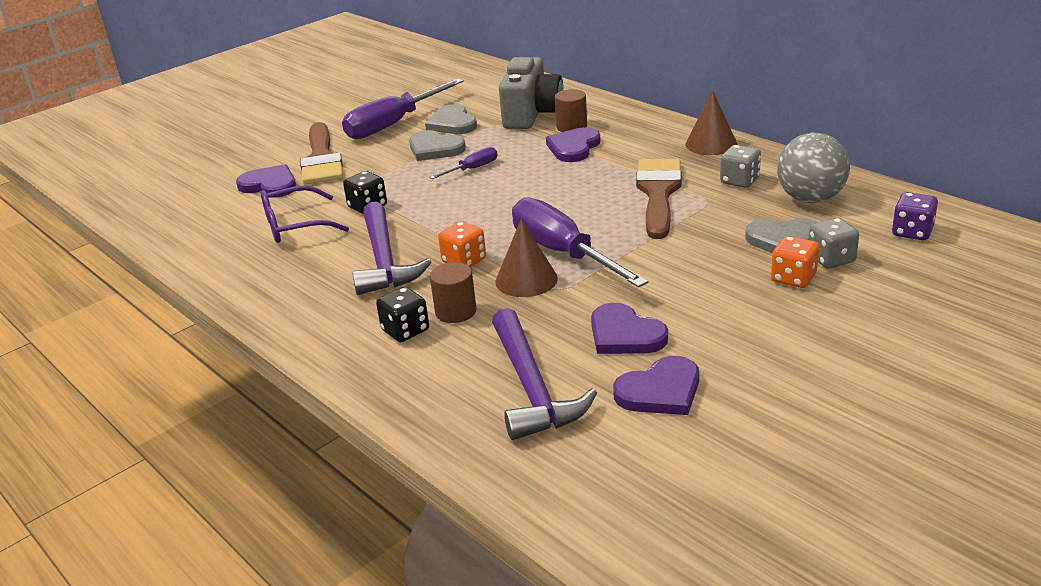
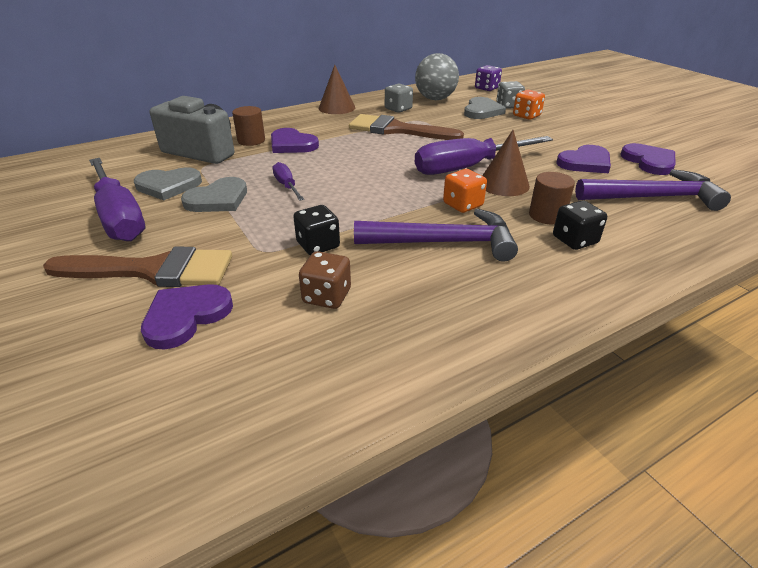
camera: 80 degrees left, 5 degrees up
(296, 225) = (327, 296): purple glasses -> brown dice

